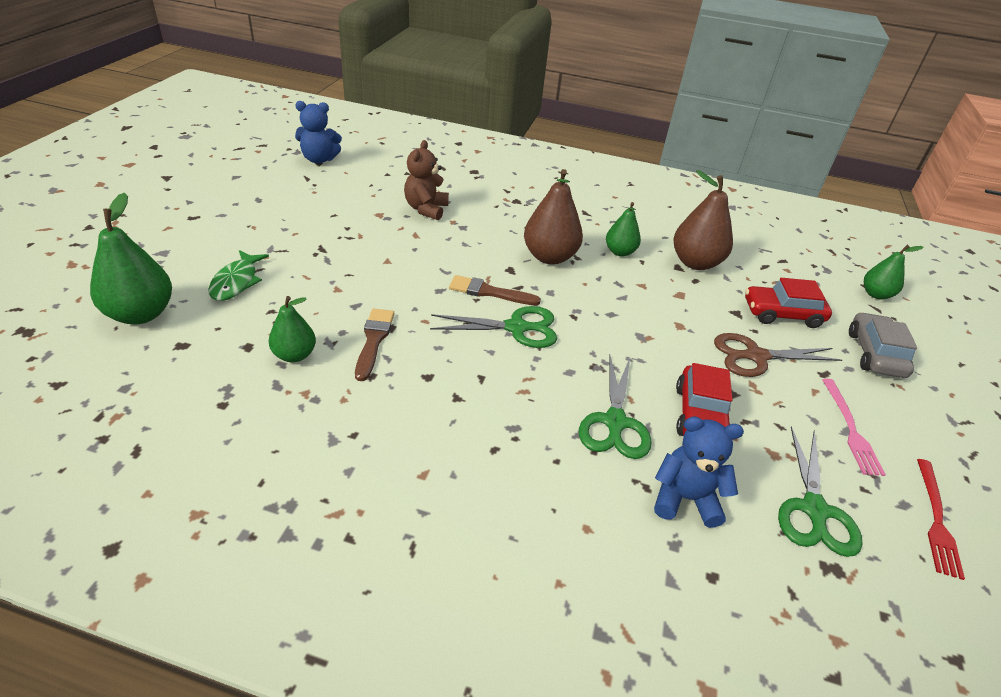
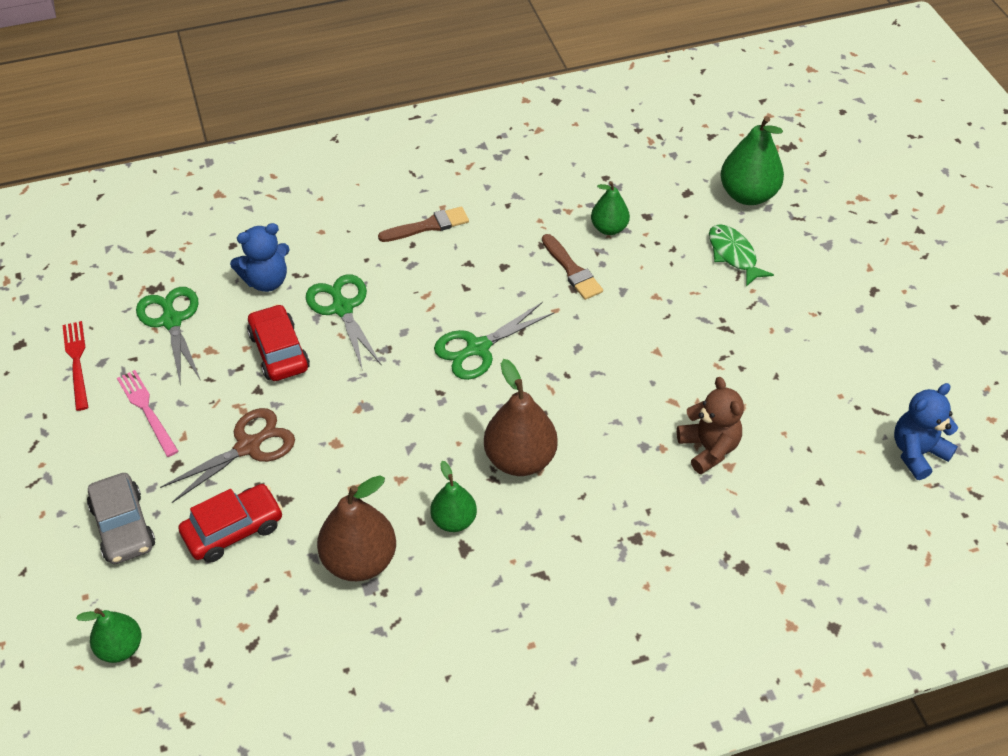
camera: 150 degrees right, 10 degrees up
(489, 292) = (534, 372): brown brush -> brown brush (428, 226)

